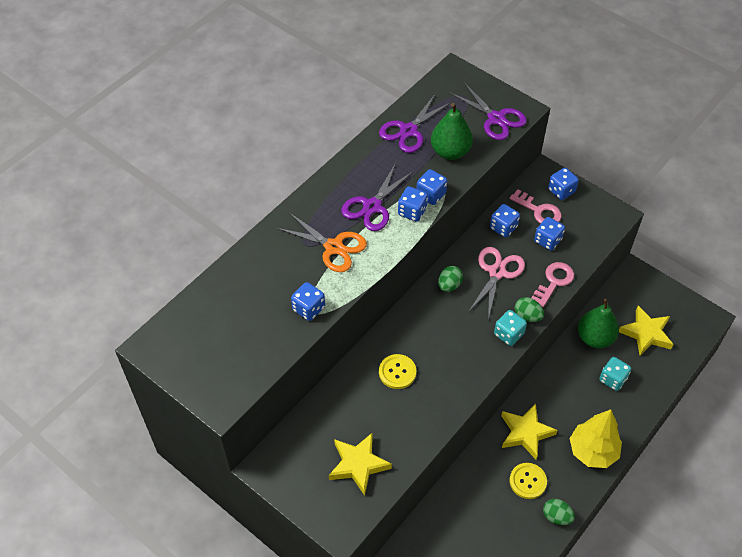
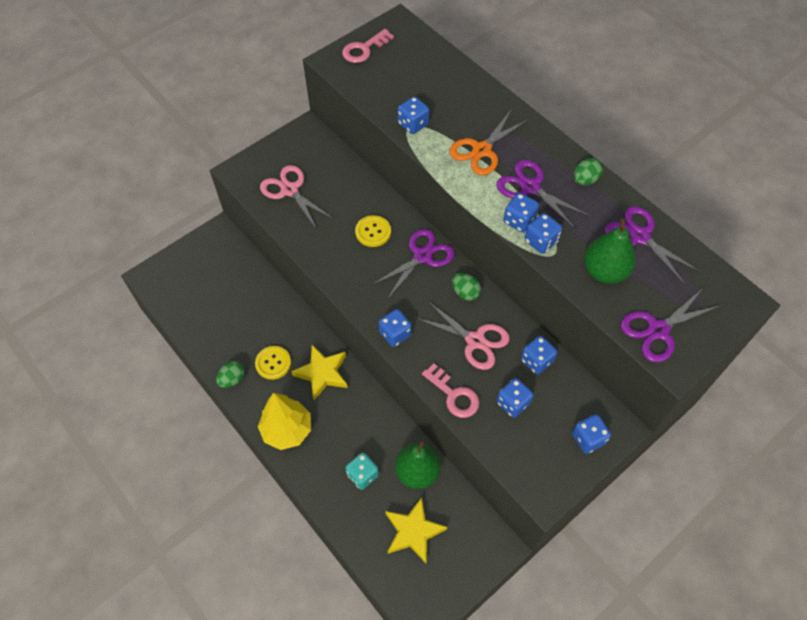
camera: 100 degrees right, 5 degrees up
(358, 464) = (290, 190): yellow star -> pink scissors
(417, 325) = (422, 256): none -> purple scissors
(508, 334) = (395, 334): turquoise dice -> blue dice
(527, 316) = (414, 357): green egg -> green egg (585, 180)
(539, 211) = (558, 405): pink key -> pink key (364, 49)

